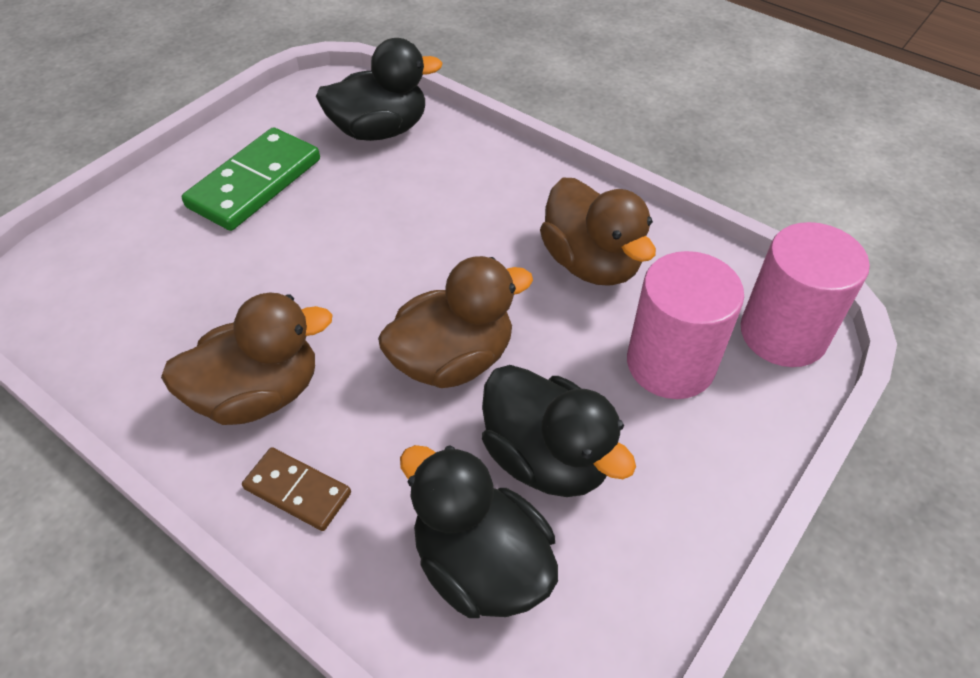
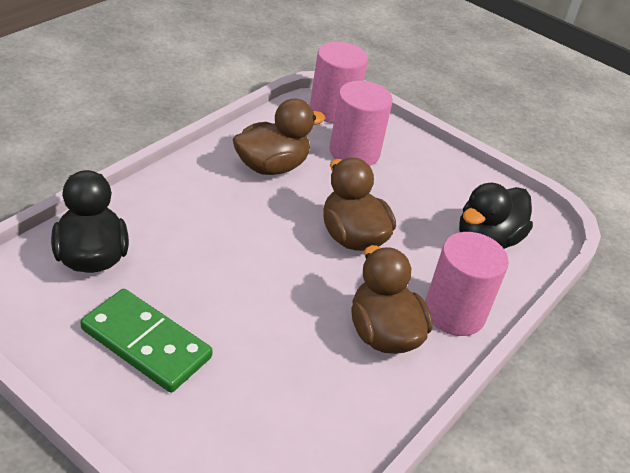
camera: 95 degrees left, 10 degrees down
(298, 490) = (454, 313): brown domino -> pink cylinder
(547, 458) = (420, 208): black duck -> none

